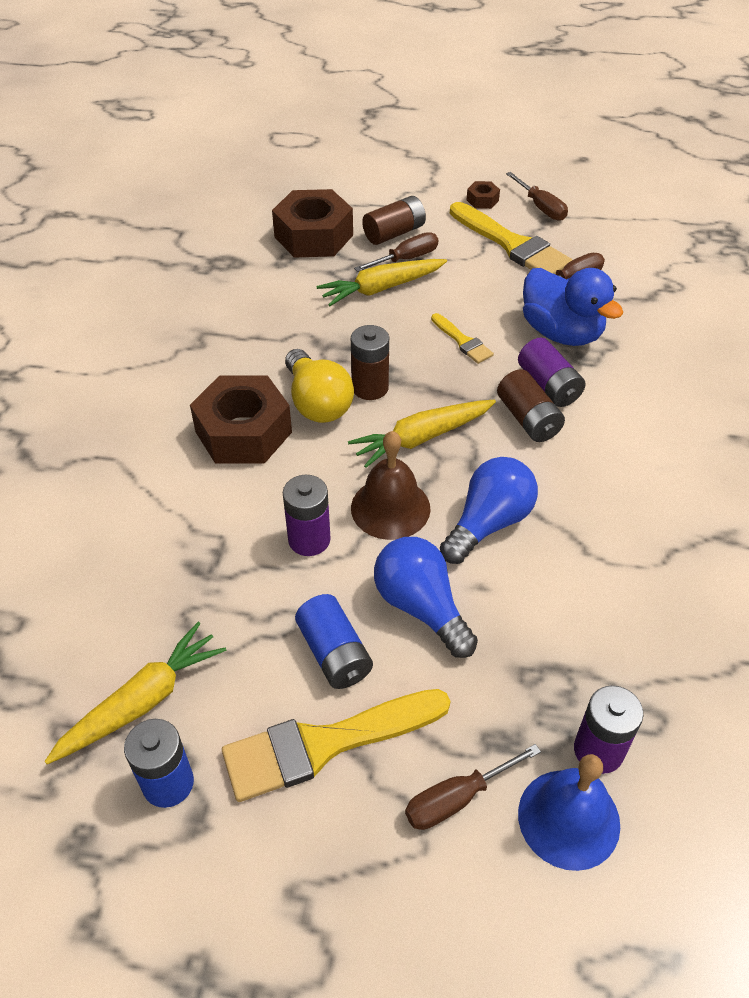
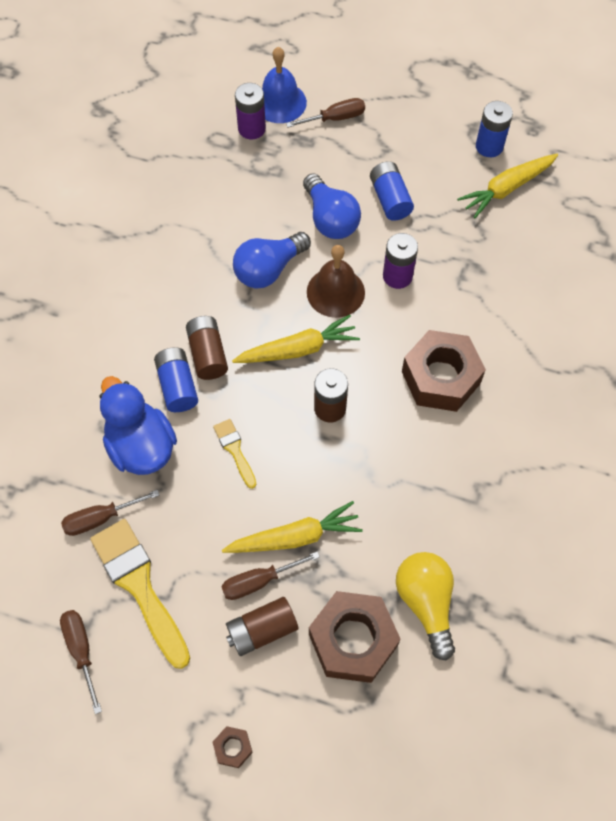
camera: 170 degrees left, 15 degrees up
(317, 402) = (377, 399): yellow light bulb -> yellow light bulb (426, 603)
(325, 744) = (401, 152): yellow brush -> none
(482, 200) = (144, 678): brown nut -> brown nut (233, 748)
(548, 386) = (177, 386): purple battery -> blue battery

